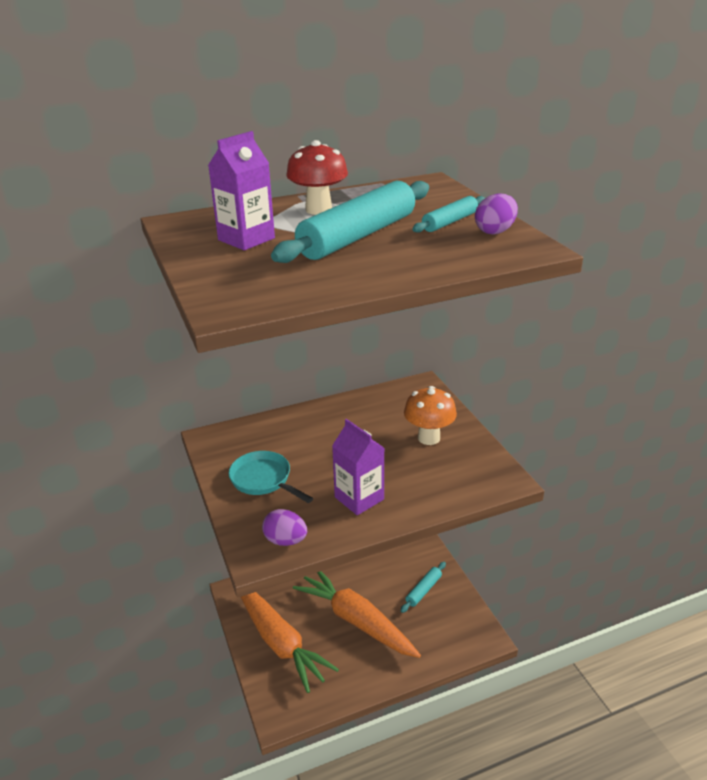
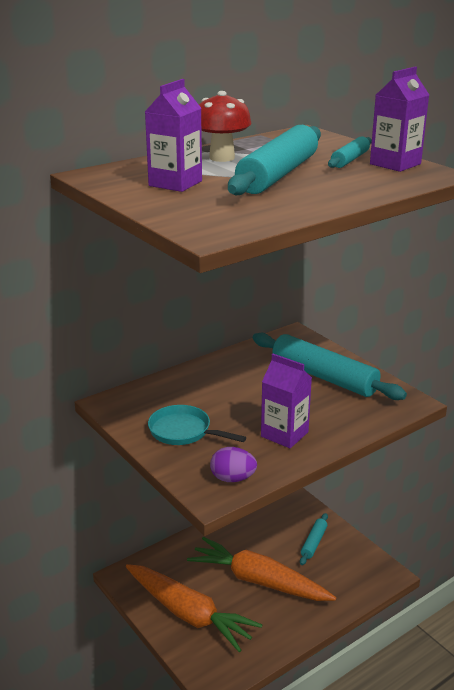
camera: 15 degrees left, 5 degrees down
(428, 438) = (323, 377): orange mushroom -> turquoise rolling pin
(495, 231) = (395, 164): purple egg -> purple carton

